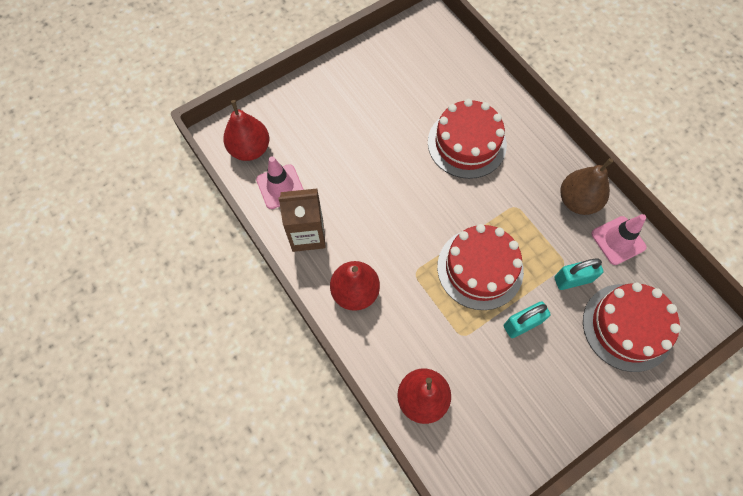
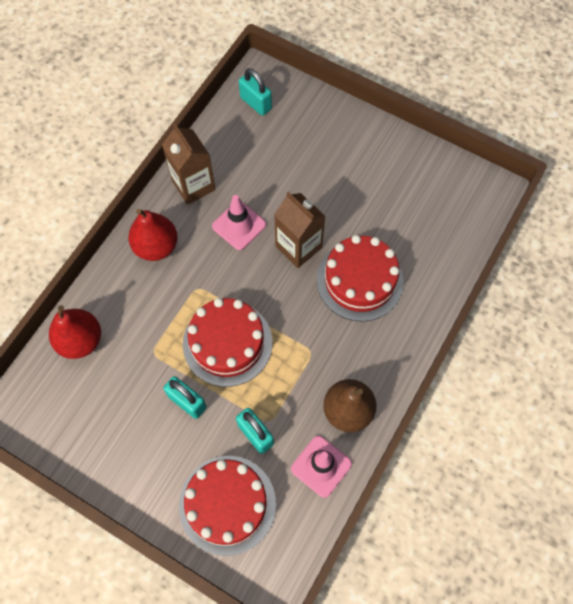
camera: 65 degrees right, 0 degrees up
(250, 149) = (256, 103): red pear -> turquoise padlock
(280, 187) = (230, 143): pink traffic cone -> pink traffic cone (239, 225)
(414, 175) = (298, 247): none -> brown carton

